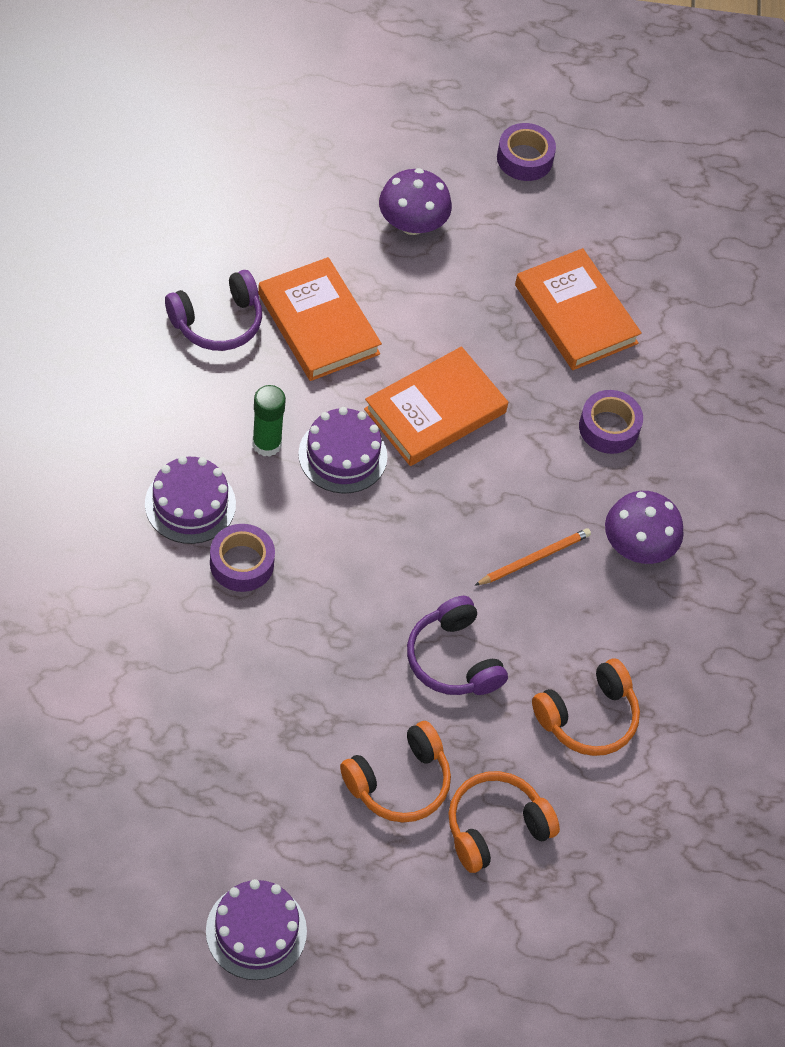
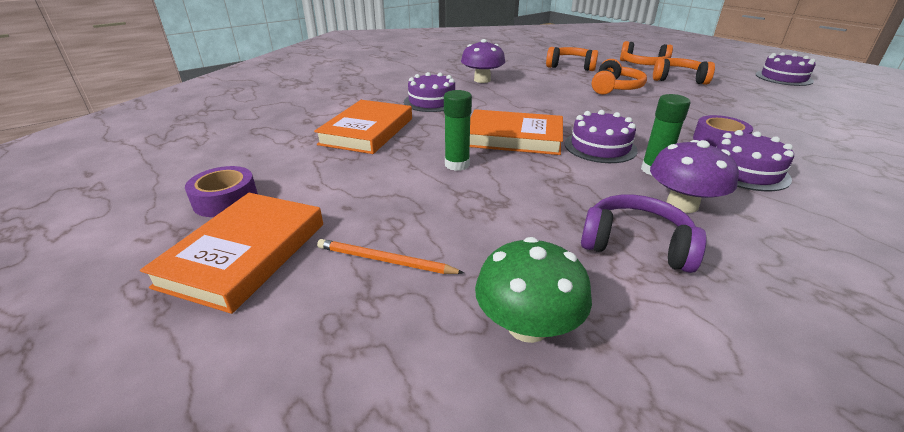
camera: 125 degrees left, 25 degrees down
(229, 211) = (527, 325): none -> green mushroom
(318, 324) = (540, 201): orange book -> orange book (245, 254)
(412, 223) = (374, 213): purple mushroom -> purple mushroom (682, 204)
(430, 324) = (457, 164): none -> green glue stick
(453, 659) = (615, 88): purple headphones -> orange headphones
(534, 558) = (535, 91): orange pencil -> orange pencil (385, 260)
(609, 427) = (432, 101): purple tape -> purple cake

